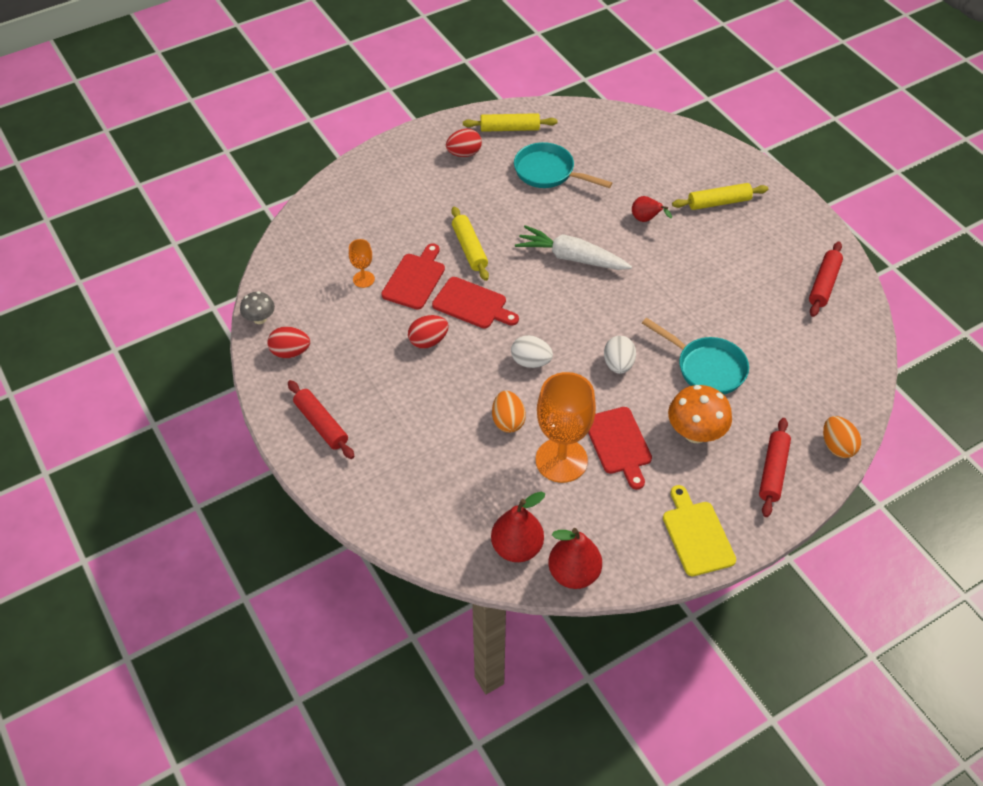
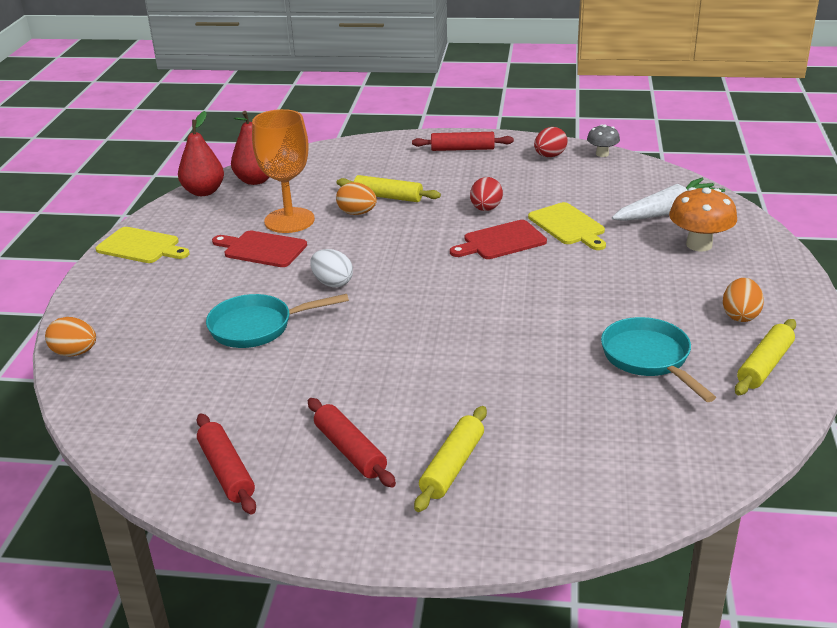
camera: 130 degrees right, 20 degrees down
(363, 279) = (597, 204): orange goblet -> none
(415, 279) = (568, 226): red cutting board -> yellow cutting board
(464, 153) = (740, 315): red egg -> orange egg
(469, 249) = (576, 265): yellow rolling pin -> yellow rolling pin (388, 197)
(531, 362) = (398, 244): white egg -> none
(548, 172) = (649, 359): turquoise pan -> turquoise pan turned 90 degrees counterclockwise
(571, 257) = (494, 315): white carrot -> white carrot (667, 211)
(646, 220) = (491, 391): red pear -> none
(695, 433) = (211, 287): orange mushroom -> orange mushroom (699, 245)
(773, 471) = (118, 306): red rolling pin -> red rolling pin (350, 451)

